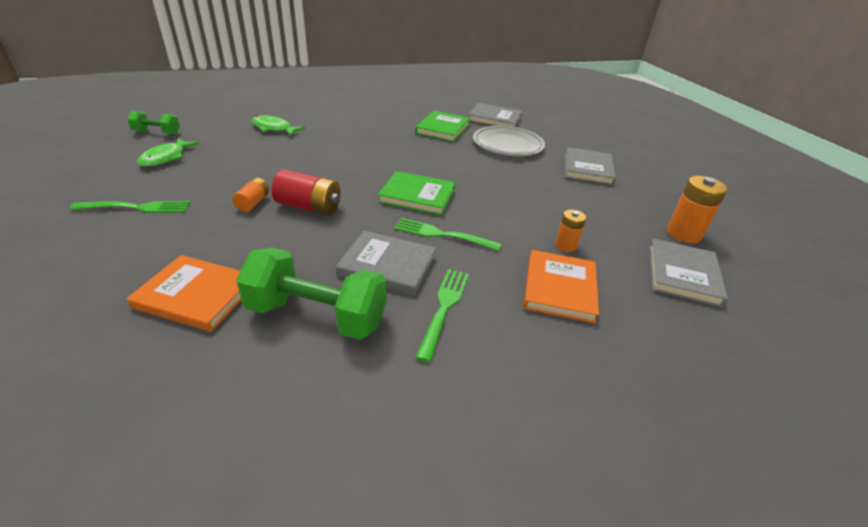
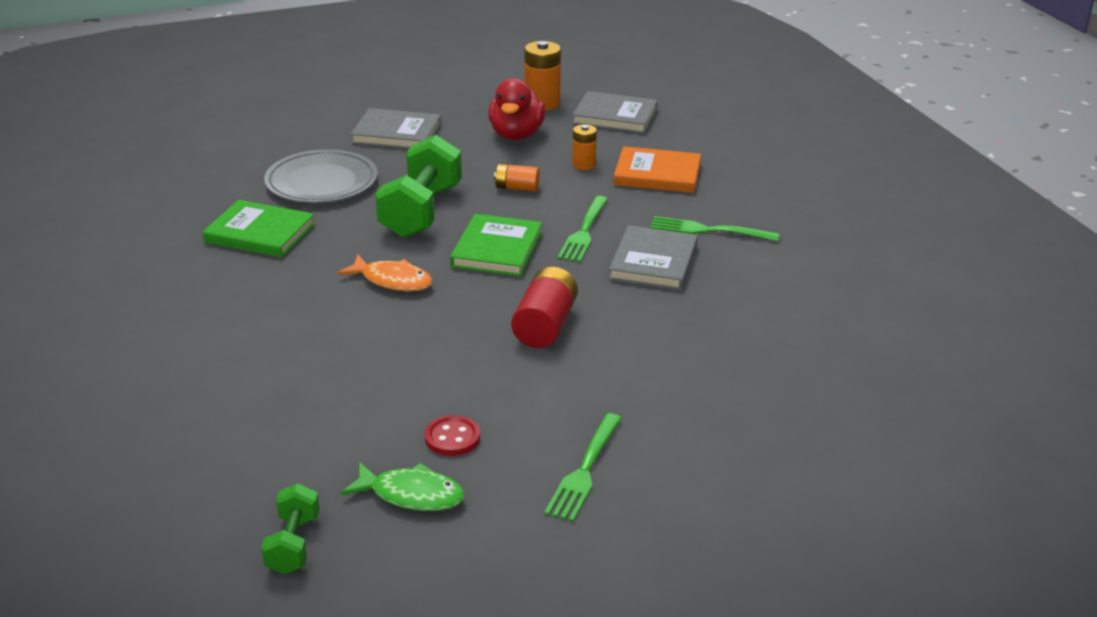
camera: 90 degrees left, 5 degrees down
(136, 207) = (584, 470): green fork -> green fork turned 150 degrees counterclockwise
(196, 295) = (746, 369): orange book -> none
(206, 170) = (452, 438): none -> red button
(253, 203) = (546, 371): orange battery -> orange battery (517, 188)
(274, 128) = (265, 403): green fish -> none
(317, 315) = (745, 294): green dumbbell -> green dumbbell (421, 212)
(382, 160) = (392, 281): none -> orange fish
(494, 119) = (213, 187): grey book -> none
(610, 216) = (516, 135): none -> red duck

